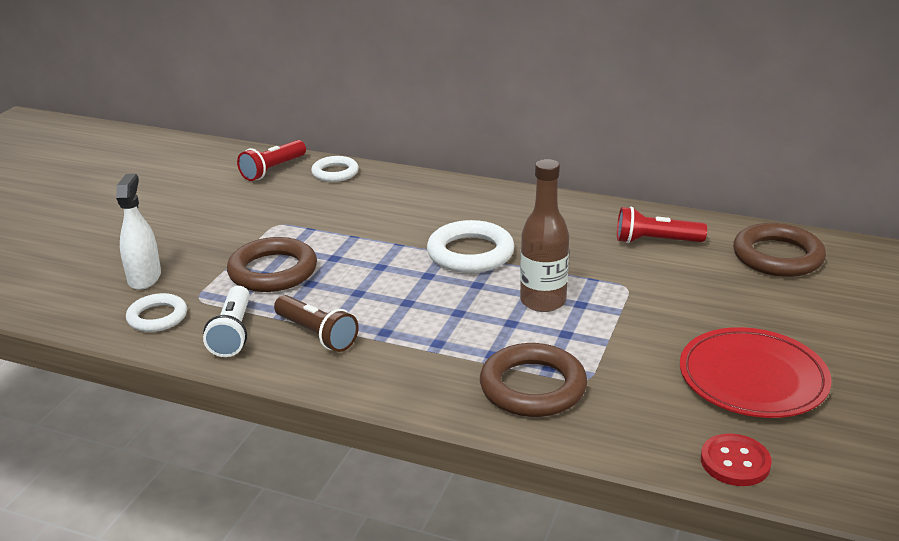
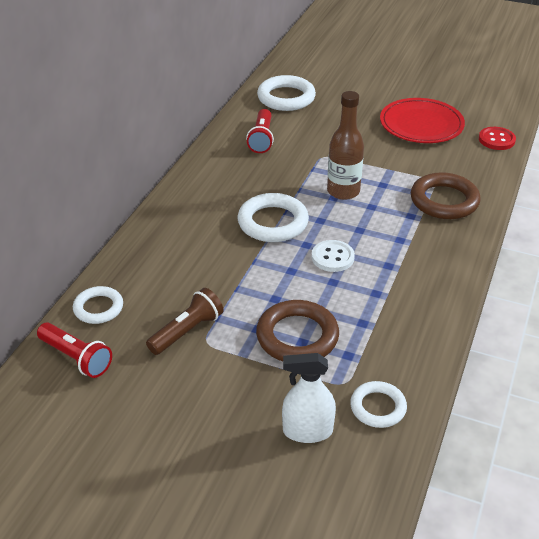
camera: 90 degrees left, 10 degrees up
(233, 333) = (398, 351): white flashlight -> none
(317, 334) = (395, 301): brown flashlight -> brown flashlight (187, 331)
(402, 292) = (332, 257): none -> white button
(777, 256) = (286, 98): brown ring -> white ring

